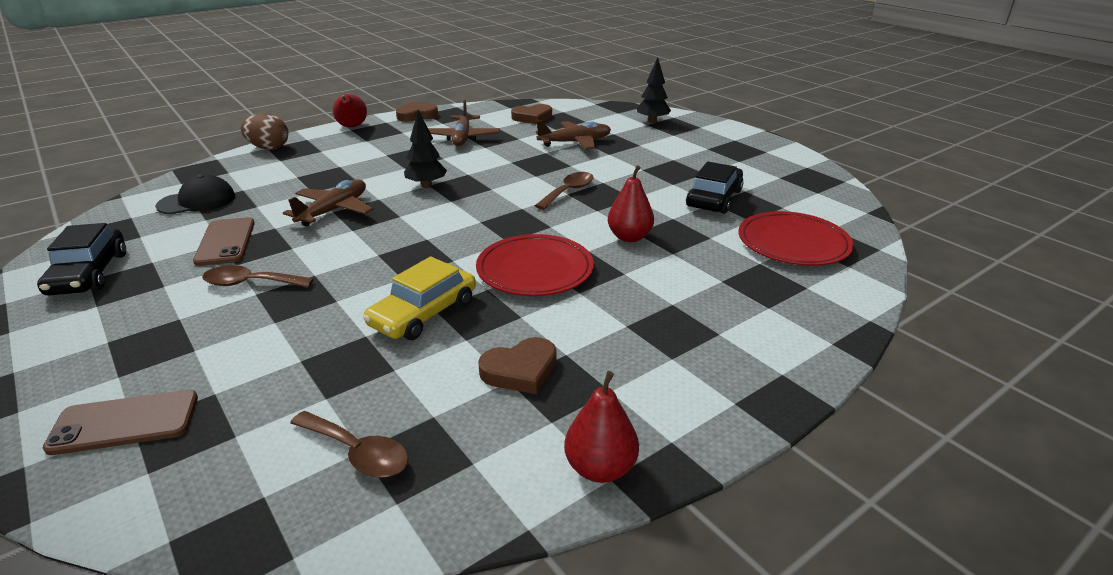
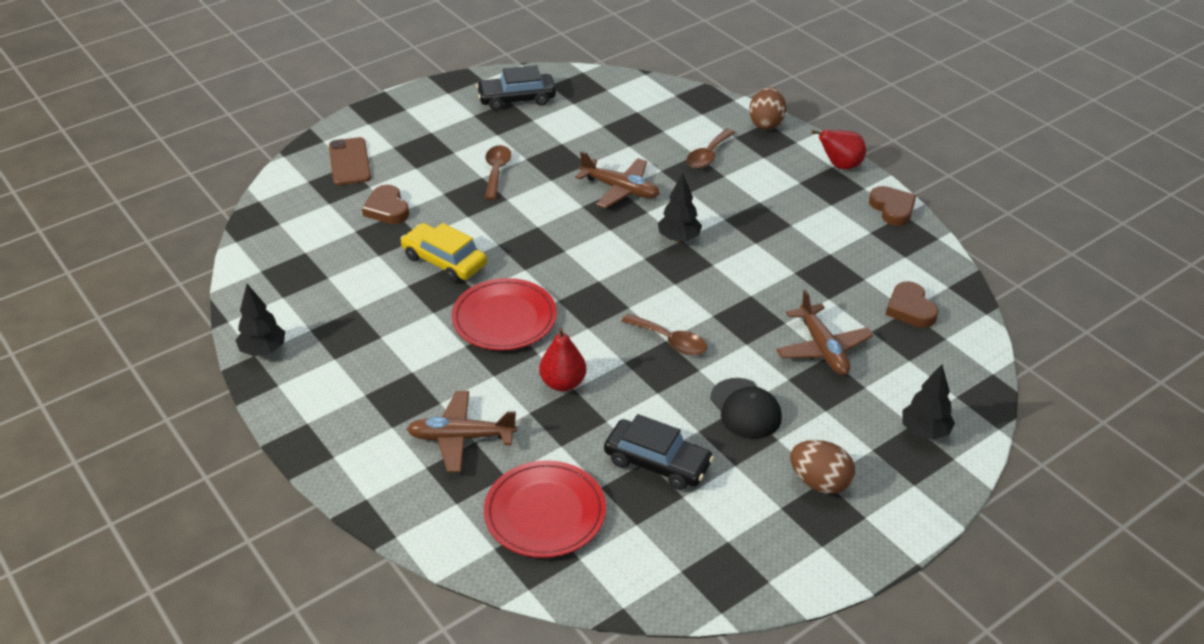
camera: 90 degrees right, 10 degrees up
(197, 201) = (637, 113): black cap -> black cap (745, 409)
(225, 242) = (562, 145): brown phone -> none
(357, 453) = (303, 251): brown spoon -> brown spoon (708, 155)
(462, 138) = (821, 252): brown plane -> brown plane (461, 438)
(520, 370) = (365, 314): brown heart -> brown heart (387, 209)
(600, 468) = (263, 350): red pear -> black tree
(710, 149) = (819, 482): none -> brown egg

